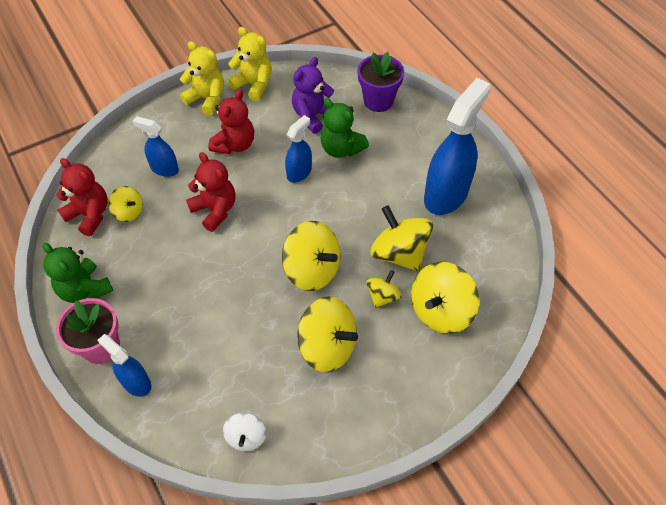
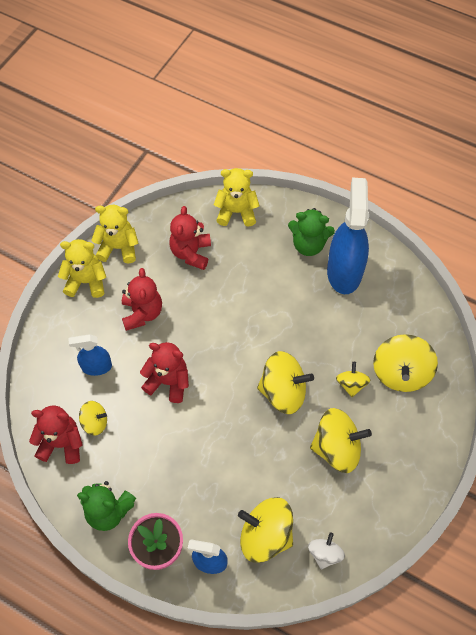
camera: 30 degrees left, 5 degrees up
(246, 437) = (324, 554): white spinning top -> white spinning top turned 135 degrees counterclockwise
(299, 172) = (215, 311): blue spray bottle -> none
(313, 116) = (191, 253): purple teddy bear -> red teddy bear
(341, 149) = (235, 272): green teddy bear -> green teddy bear (308, 245)
(378, 101) = (236, 212): purple flower pot -> yellow teddy bear
(399, 253) = (340, 341): yellow spinning top -> yellow spinning top (265, 535)

